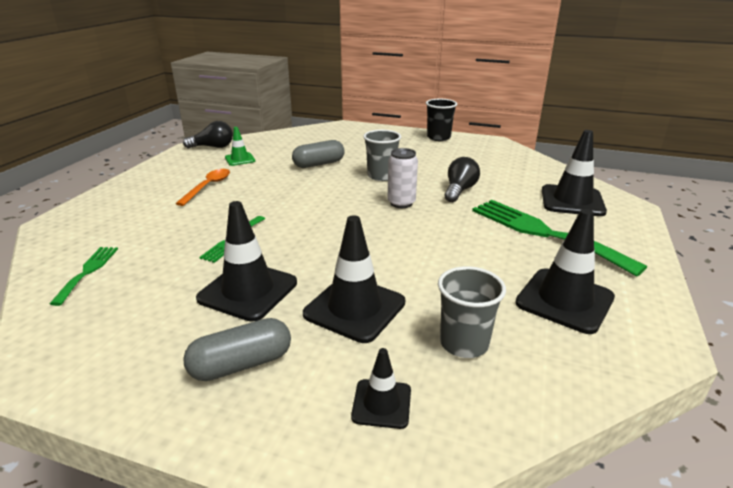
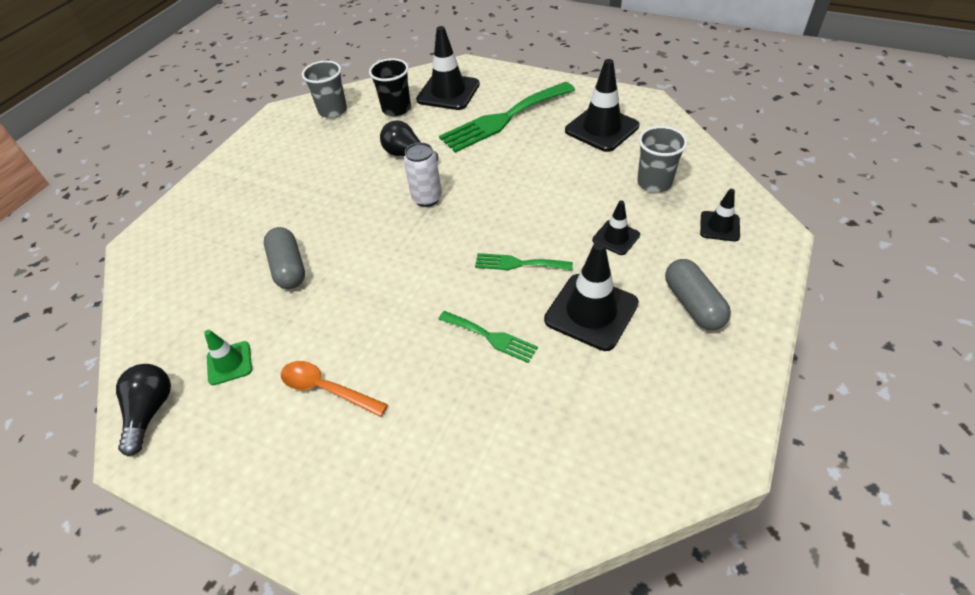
camera: 80 degrees left, 20 degrees up
(88, 271) = (551, 475): green fork -> green fork (518, 263)
(354, 308) = (616, 237): black traffic cone -> black traffic cone, size x0.55
(381, 176) = (350, 210): grey cup -> grey cup (333, 110)
(438, 137) = (246, 153): black cup -> black cup (396, 109)

